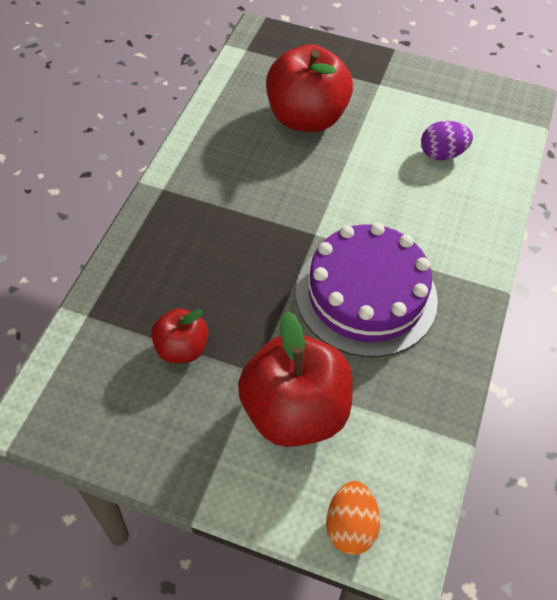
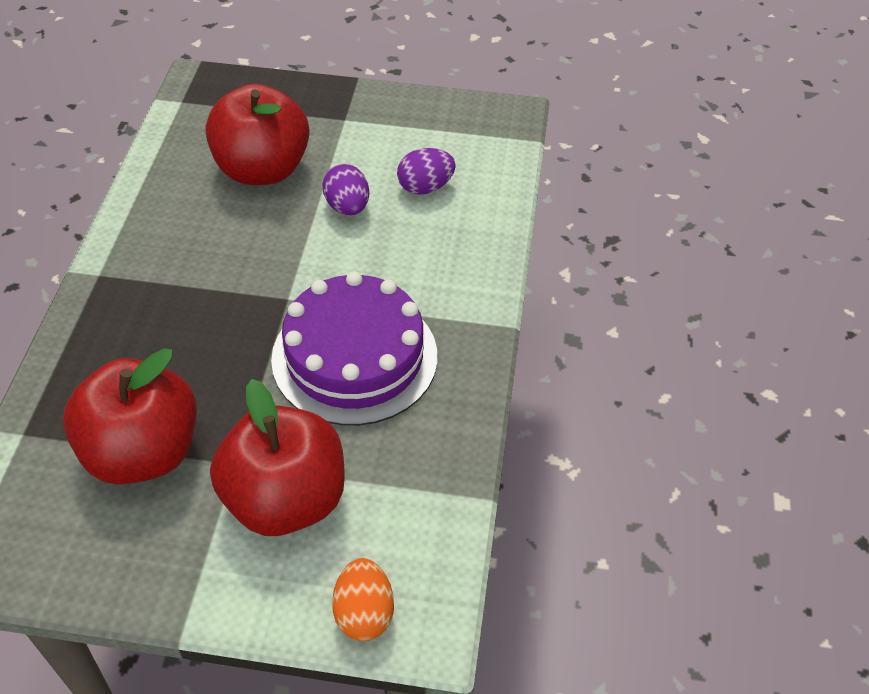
camera: 10 degrees left, 5 degrees down
(181, 348) = (143, 452): red apple -> red apple, size x1.88
(374, 161) = (347, 207): none -> purple egg

